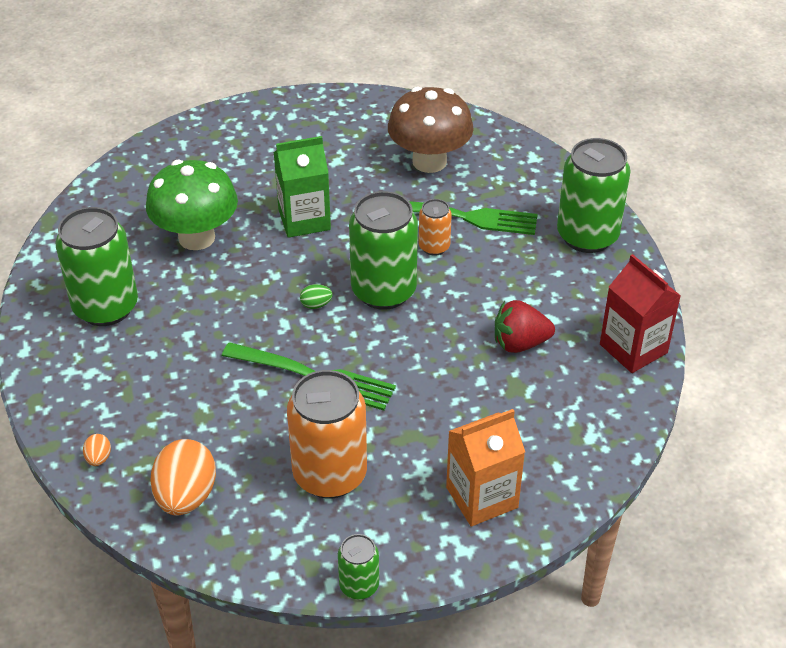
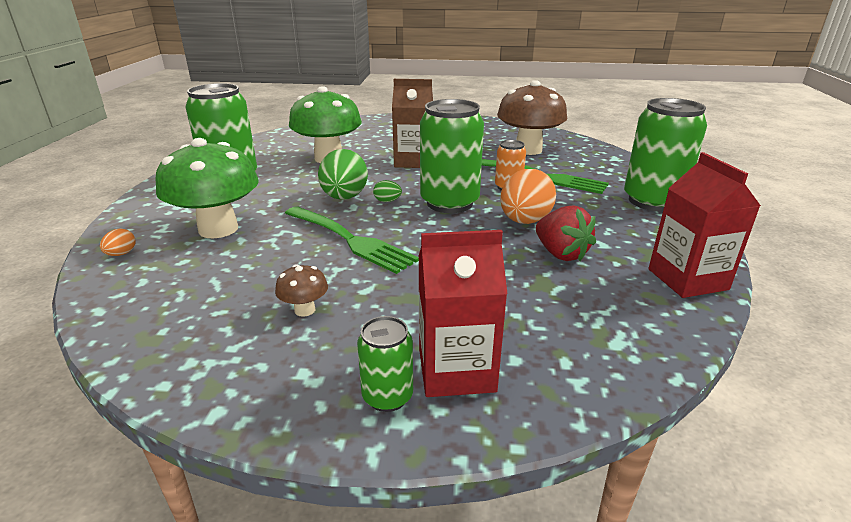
camera: 20 degrees right, 15 degrees down
(167, 397) = (218, 229): none -> green mushroom
(186, 496) = (158, 295): orange egg -> orange egg (524, 221)
(265, 311) = (344, 198): none -> green egg
(304, 220) = (413, 161): green carton -> brown carton
(330, 474) = (305, 310): orange can -> brown mushroom
(359, 585) = (245, 425): green can -> green can (387, 396)
(482, 497) = (456, 370): orange carton -> red carton
(520, 343) = (561, 254): red strawberry -> red strawberry turned 135 degrees counterclockwise

